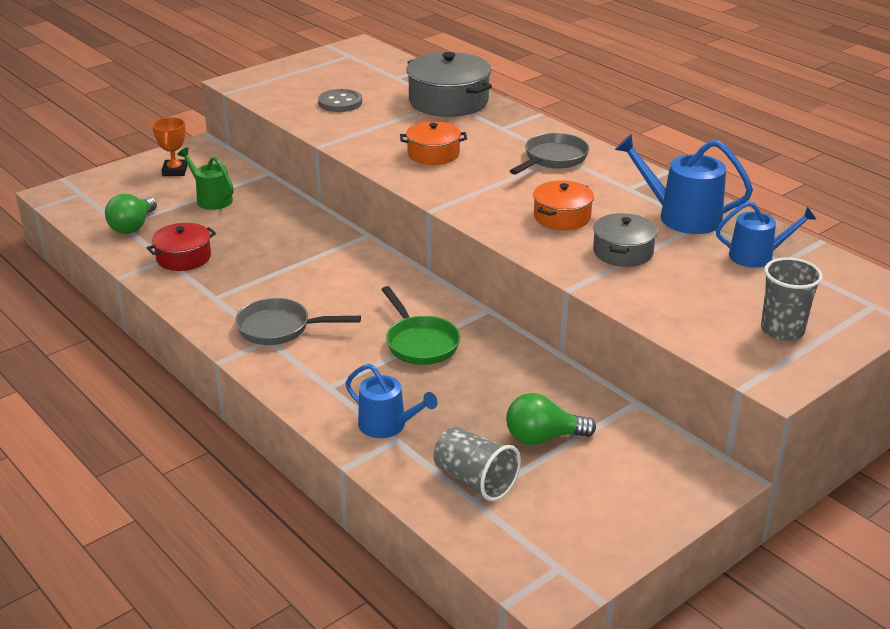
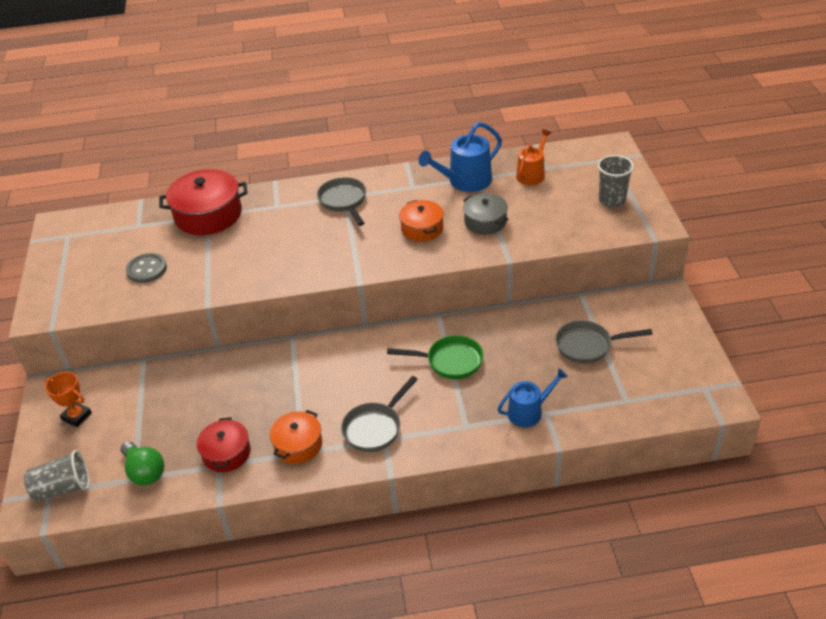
camera: 55 degrees left, 10 degrees up
(211, 199) = (150, 407): green watering can -> none
(433, 154) = (281, 252): orange pot -> orange pot (298, 445)
(448, 101) = (208, 215): grey pot -> red pot
(475, 480) = (609, 392): grey cup -> grey cup (63, 488)
(543, 438) = (588, 346): green light bulb -> grey pan
(756, 256) = (532, 174): blue watering can -> orange watering can

